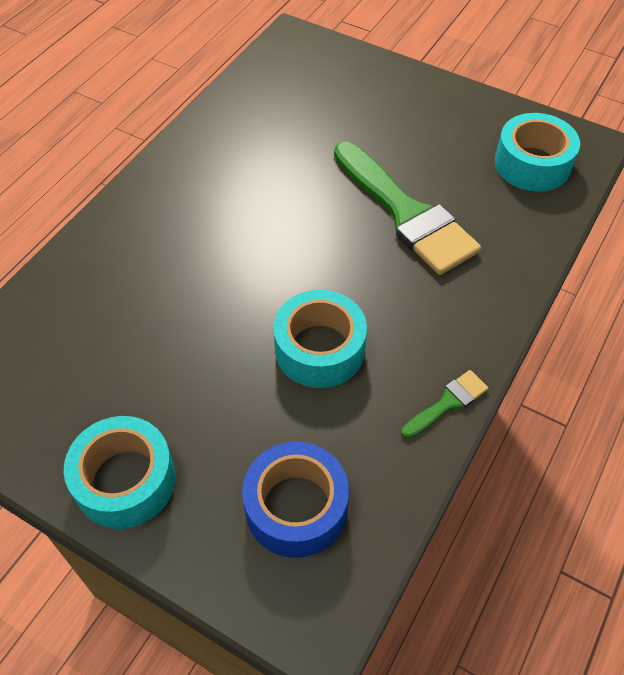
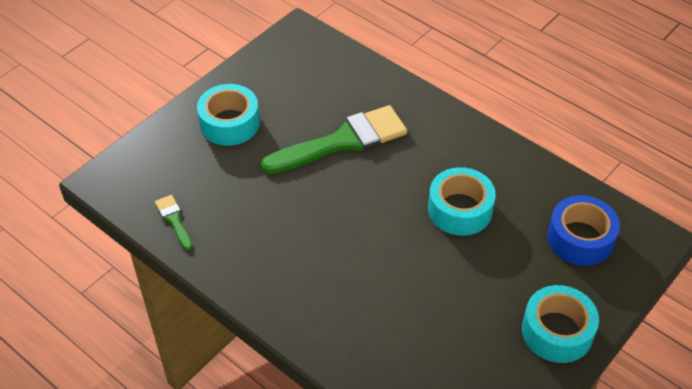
camera: 80 degrees left, 5 degrees down
(447, 403) = (510, 151): green brush -> green brush (174, 220)
(532, 164) = (310, 63): turquoise tape -> turquoise tape (229, 123)

